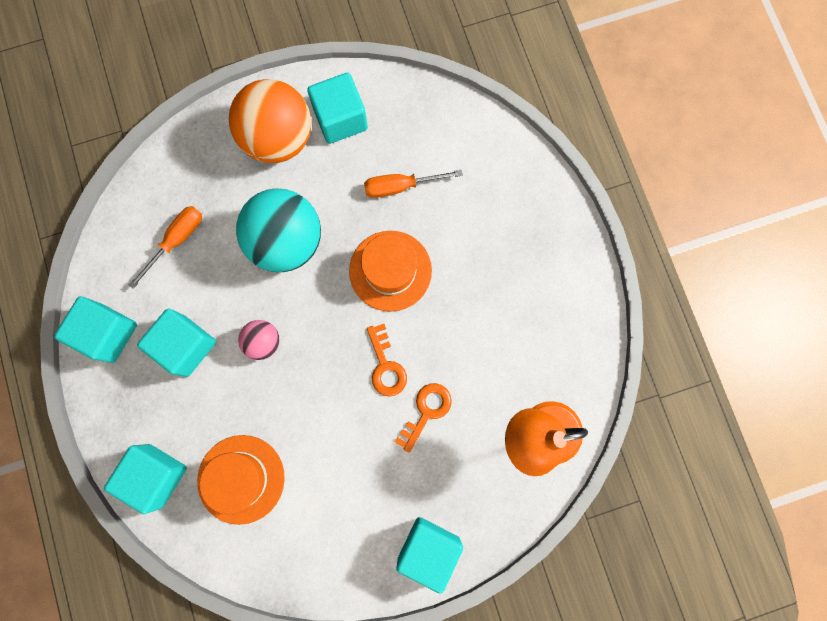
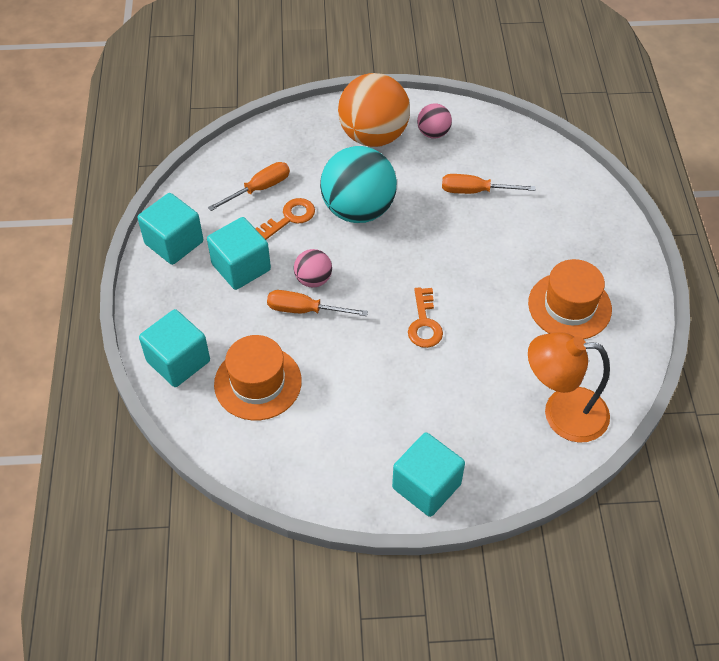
camera: 15 degrees right, 25 degrees down
(264, 381) = (305, 310): none -> orange screwdriver
(340, 119) = (433, 133): turquoise cube -> pink ball
(390, 270) = (449, 251): orange hat -> orange hat (569, 306)
(426, 411) = (454, 369): orange key -> orange key (289, 218)

